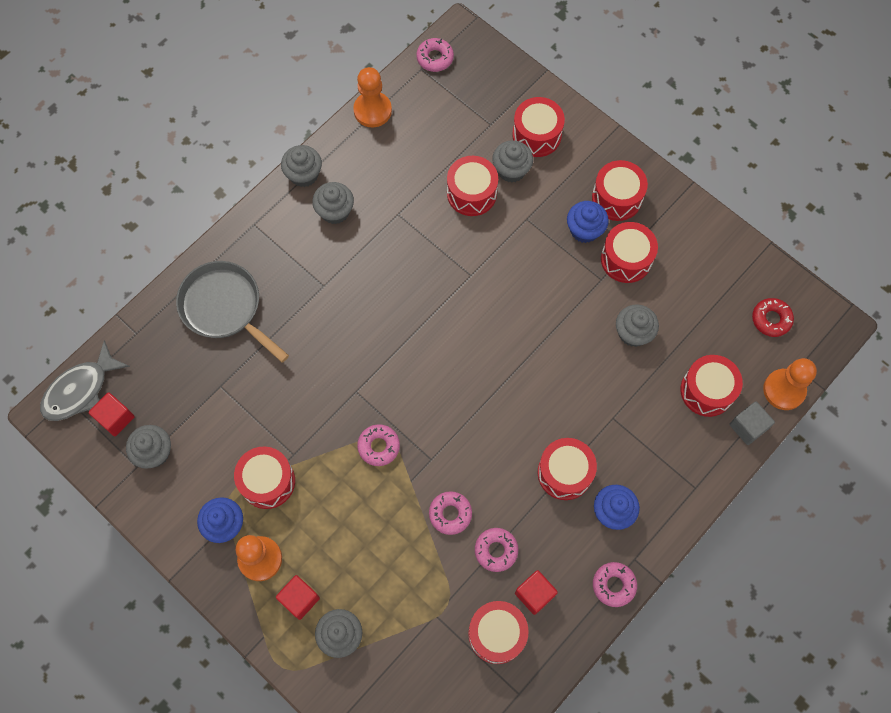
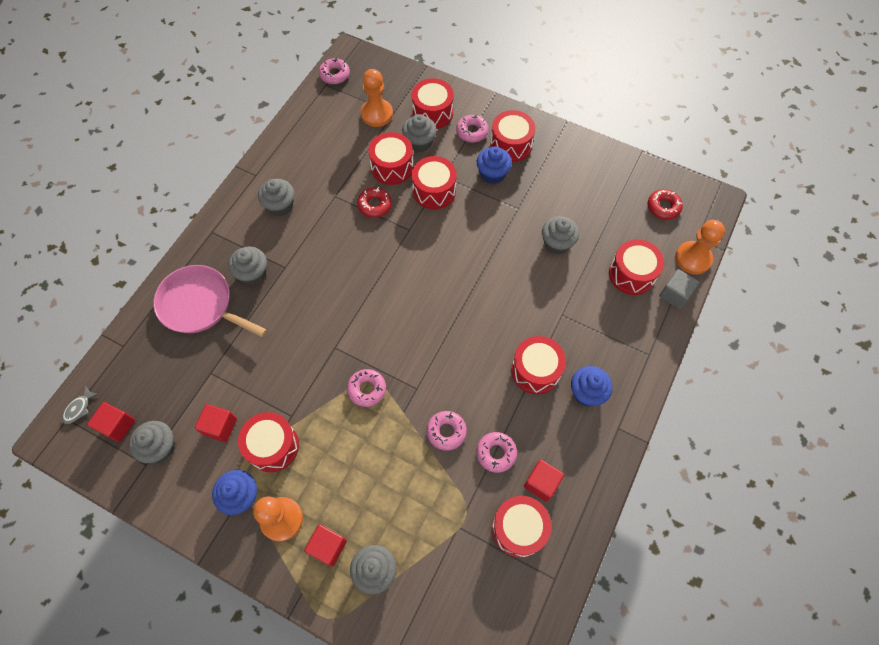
camera: 15 degrees left, 5 degrees down
(80, 390) = (79, 408): grey fish -> grey fish, size x0.45
(218, 447) = (220, 426): none -> red cube
(225, 308) = (200, 305): grey pan -> pink pan
(304, 174) = (246, 183): grey cupcake -> grey cupcake (253, 273)
(372, 110) = (293, 123): orange pawn -> orange pawn (377, 114)
(440, 236) = (374, 205): none -> red donut
(613, 585) = (608, 456): pink donut -> pink donut (472, 132)
(626, 259) = (533, 188): red drum -> red drum (434, 191)

